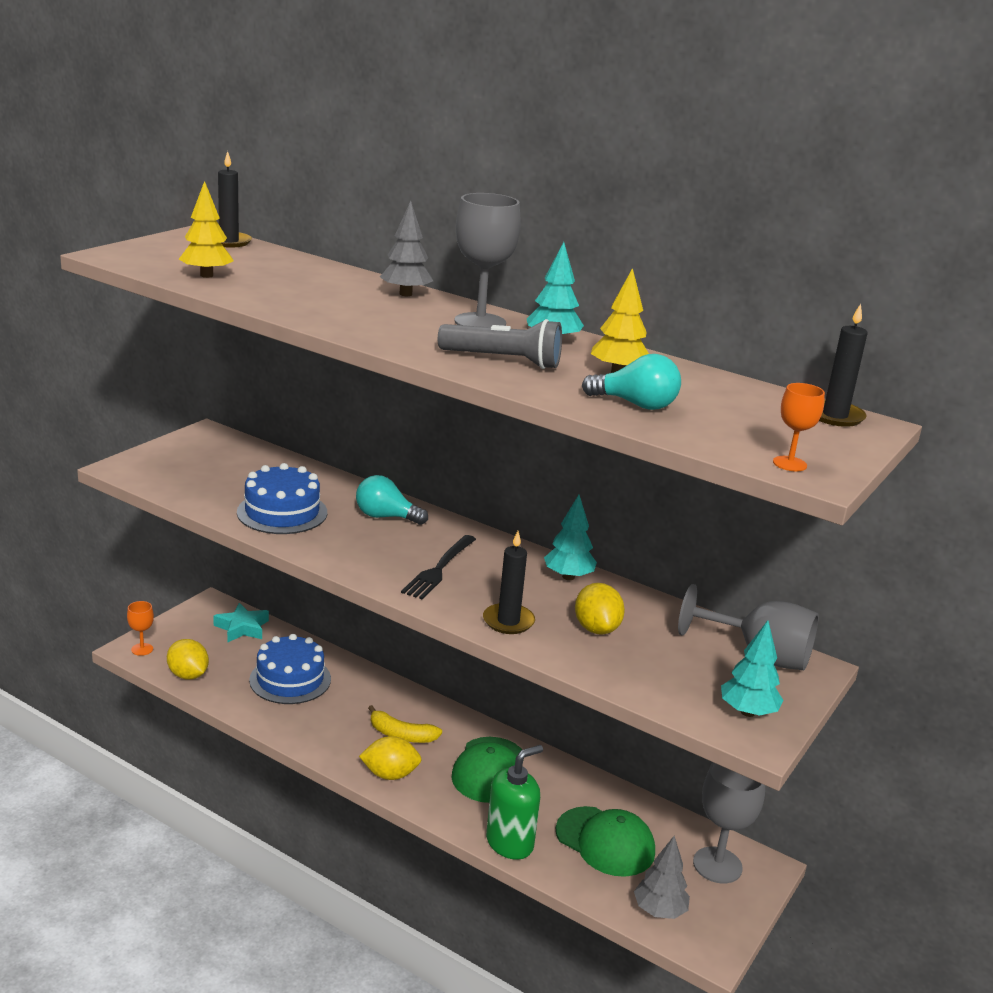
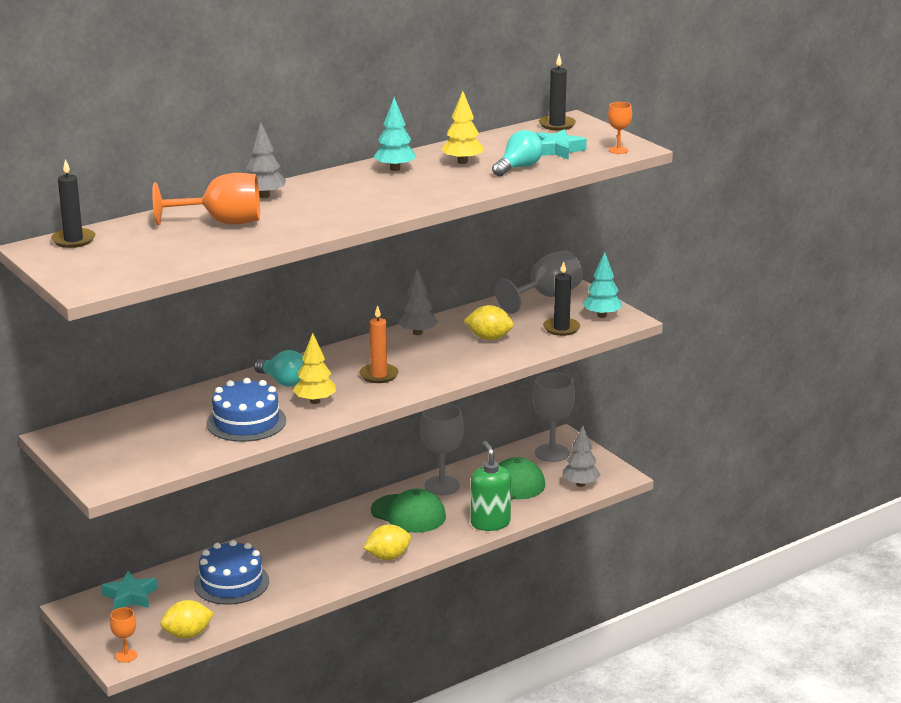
camera: 65 degrees left, 0 degrees up
(206, 275) = (173, 256): yellow tree -> yellow tree (315, 401)
(314, 285) = (222, 222): none -> orange goblet
(386, 517) = (283, 381): turquoise light bulb -> turquoise light bulb turned 90 degrees counterclockwise
(390, 774) = (388, 557): yellow lemon -> yellow lemon turned 45 degrees clockwise
(401, 735) = (342, 543): yellow banana -> none
(439, 569) = (379, 375): black fork -> orange candle
(480, 322) = (343, 183): grey goblet -> grey goblet (442, 486)
(503, 361) = (425, 188): grey flashlight -> none
(508, 621) = (463, 364): black candle -> black candle (561, 328)
(568, 577) = (417, 333): turquoise tree -> grey tree
(735, 423) = (557, 150): none -> turquoise star

